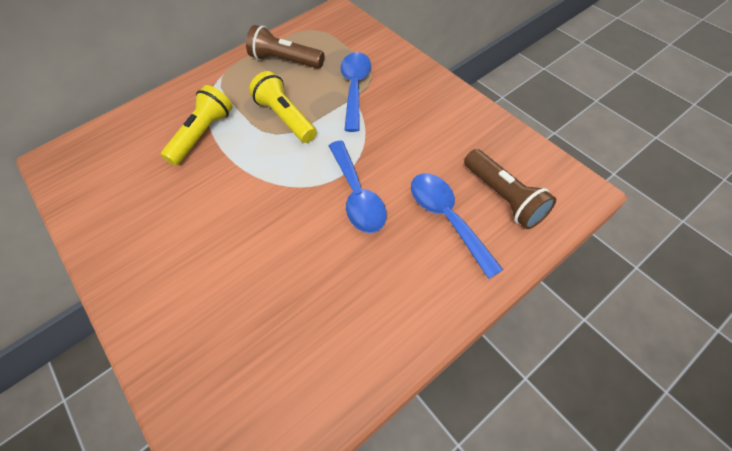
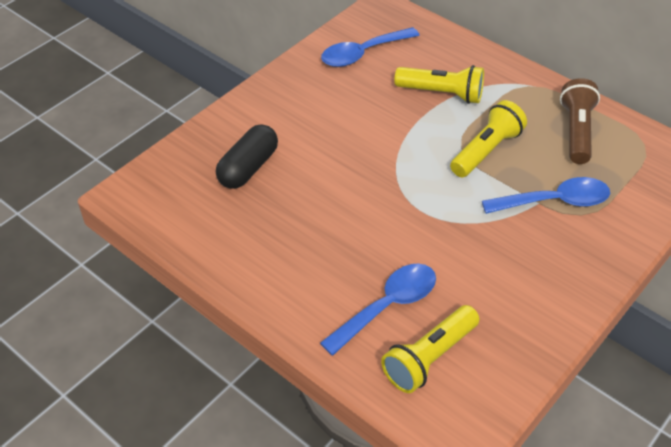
camera: 75 degrees right, 10 degrees down
(236, 322) = (248, 168): none -> black capsule
(357, 195) = (398, 227): blue spoon -> blue spoon (362, 54)
(504, 197) = (429, 358): brown flashlight -> yellow flashlight

